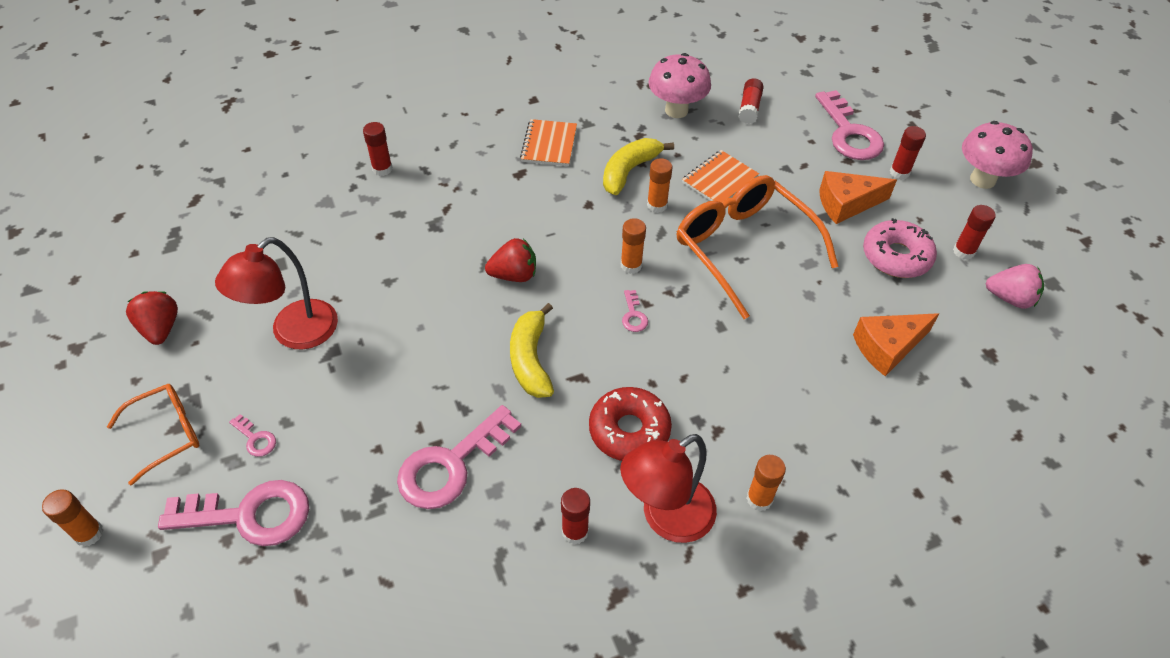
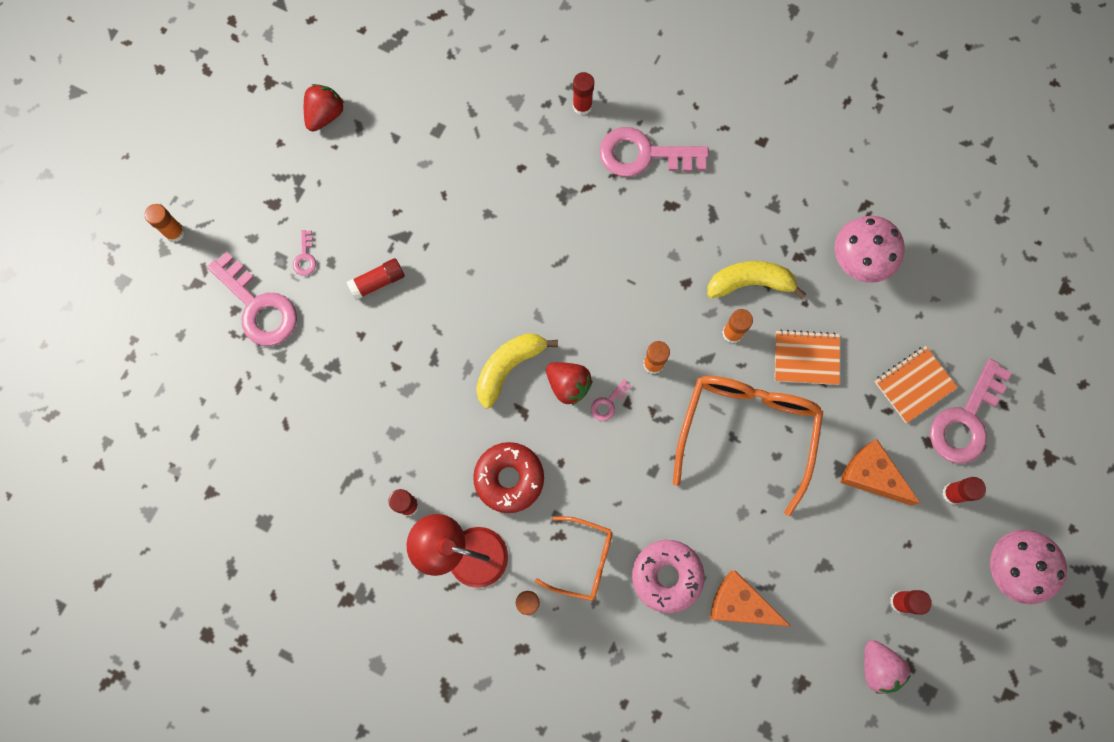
camera: 50 degrees right, 25 degrees up
(167, 434) = (264, 203): orange glasses -> orange glasses (583, 560)
(294, 333) = (394, 198): red lamp -> none
(451, 465) = (388, 390): pink key -> pink key (643, 155)
(514, 275) = (569, 291): red strawberry -> red strawberry (568, 385)
(549, 144) = (722, 199): orange notebook -> orange notebook (914, 384)
(749, 108) = (919, 316): red glue stick -> red glue stick (378, 282)
(896, 256) = (845, 552): pink donut -> pink donut (666, 576)

